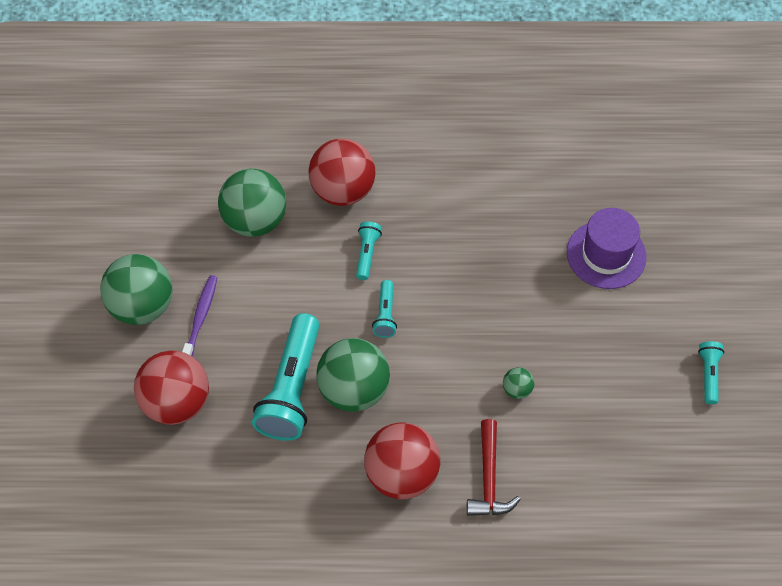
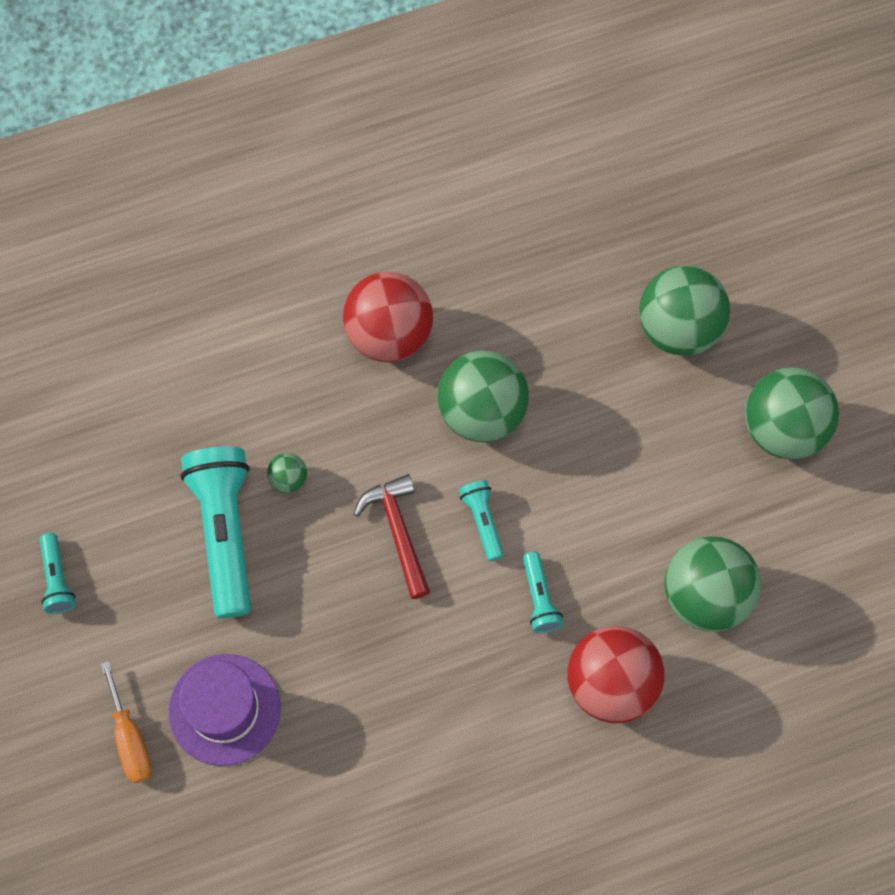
camera: 160 degrees right, 10 degrees up
(177, 402) = (678, 328): red ball -> green ball
(200, 318) = (705, 438): purple toothbrush -> none
(291, 388) = (555, 389): turquoise flashlight -> turquoise flashlight (225, 532)
(489, 478) = (290, 363): red hammer -> red hammer (398, 532)
(675, 257) = (130, 738): none -> orange screwdriver

